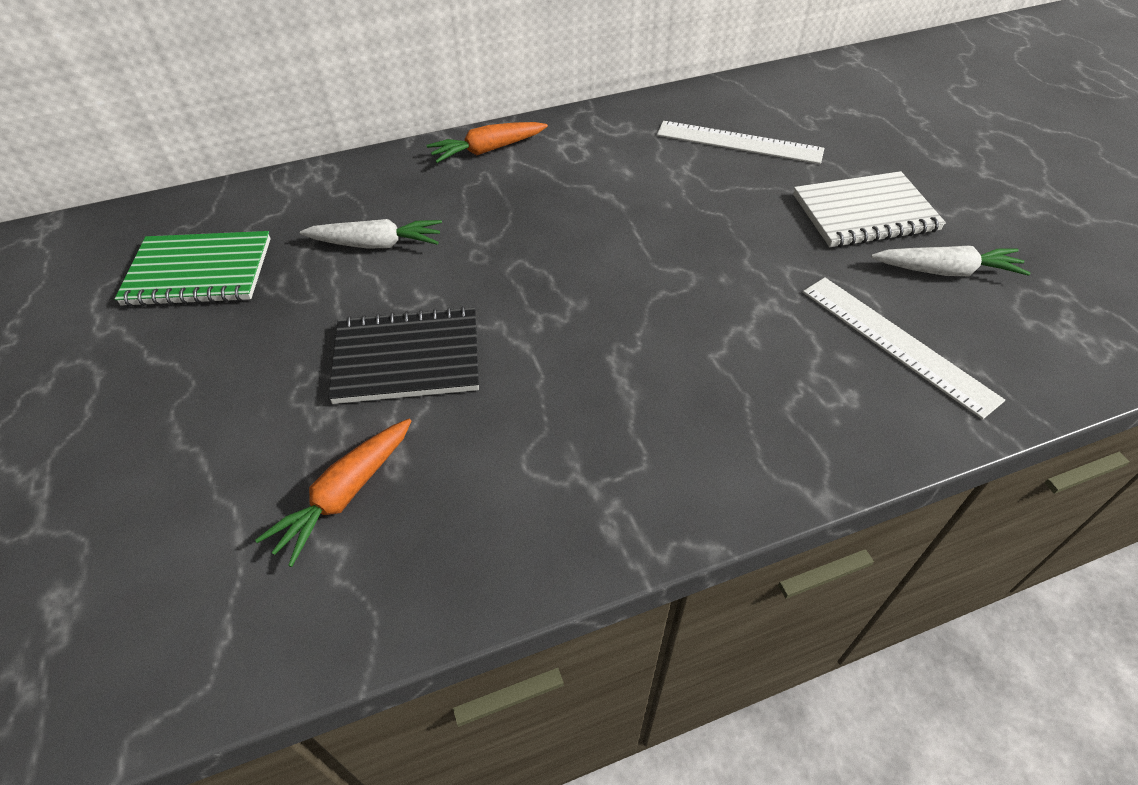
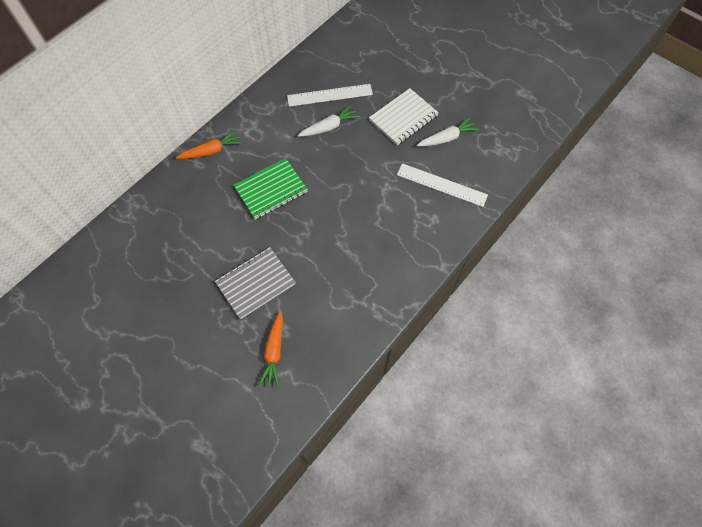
camera: 30 degrees left, 15 degrees up
(199, 272) = (124, 286): green notebook -> green notebook (271, 190)
(376, 244) = (198, 232): white carrot -> white carrot (329, 127)
(407, 358) = (255, 283): black notebook -> grey notebook
(487, 150) = (211, 151): orange carrot -> orange carrot turned 150 degrees counterclockwise

